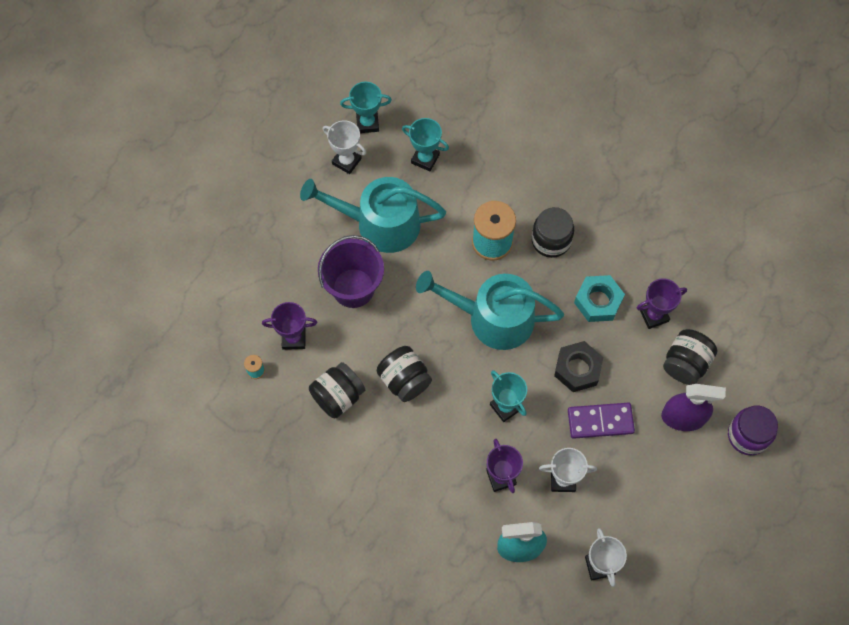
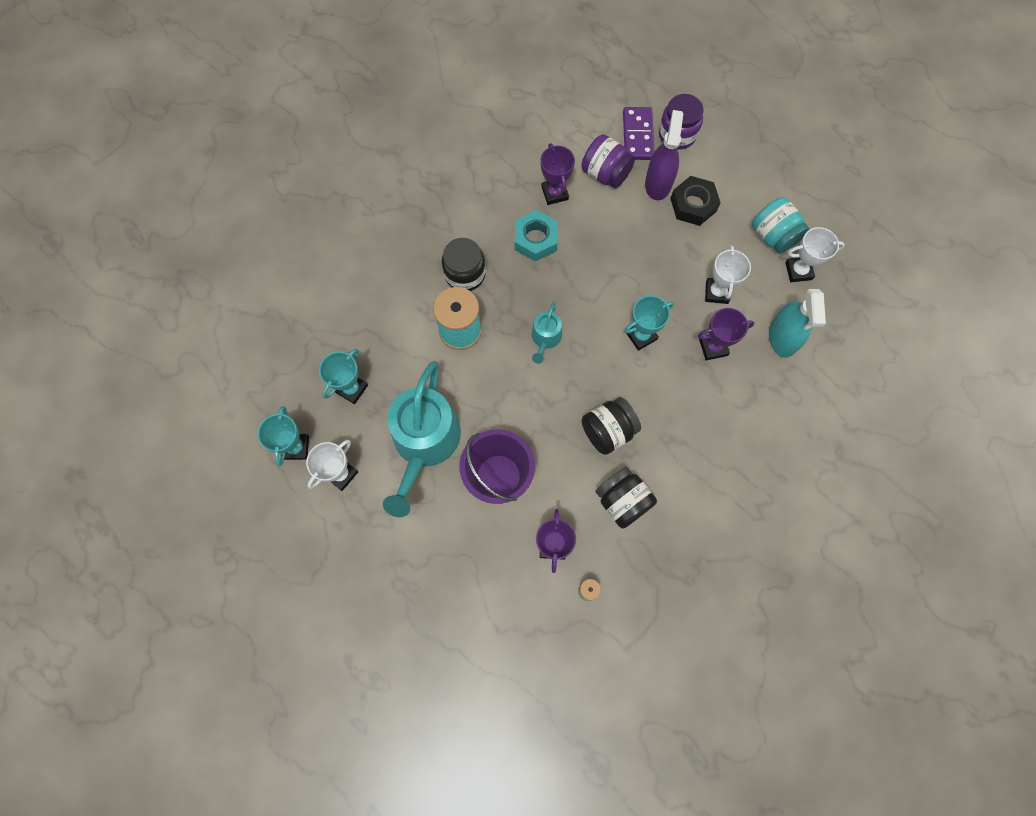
camera: 85 degrees left, 5 degrees up
(493, 318) = (545, 338): turquoise watering can -> turquoise watering can, size x0.47
(577, 369) = (605, 266): black nut -> black nut (693, 205)
(600, 421) = (659, 253): purple domino -> purple domino (638, 135)
(638, 539) = (773, 236): none -> turquoise jar
(685, 364) = (605, 174): black jar -> purple jar

